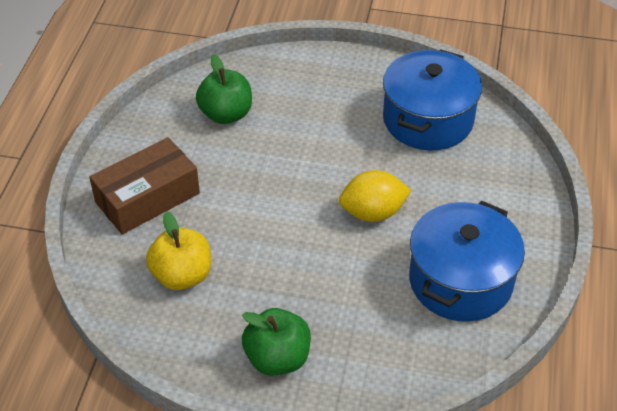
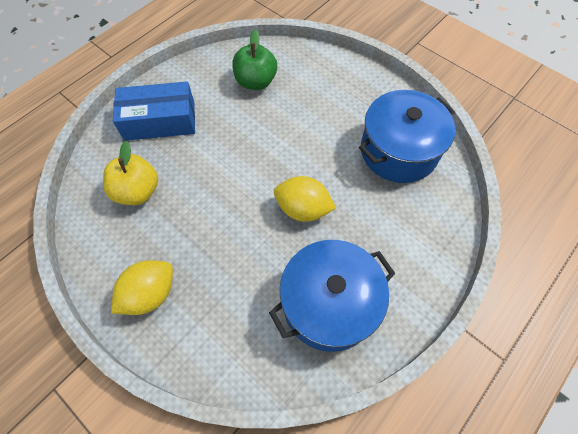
camera: 30 degrees right, 15 degrees up
(147, 198) = (160, 121): brown box -> blue box
(277, 358) = (150, 294): green apple -> yellow lemon

